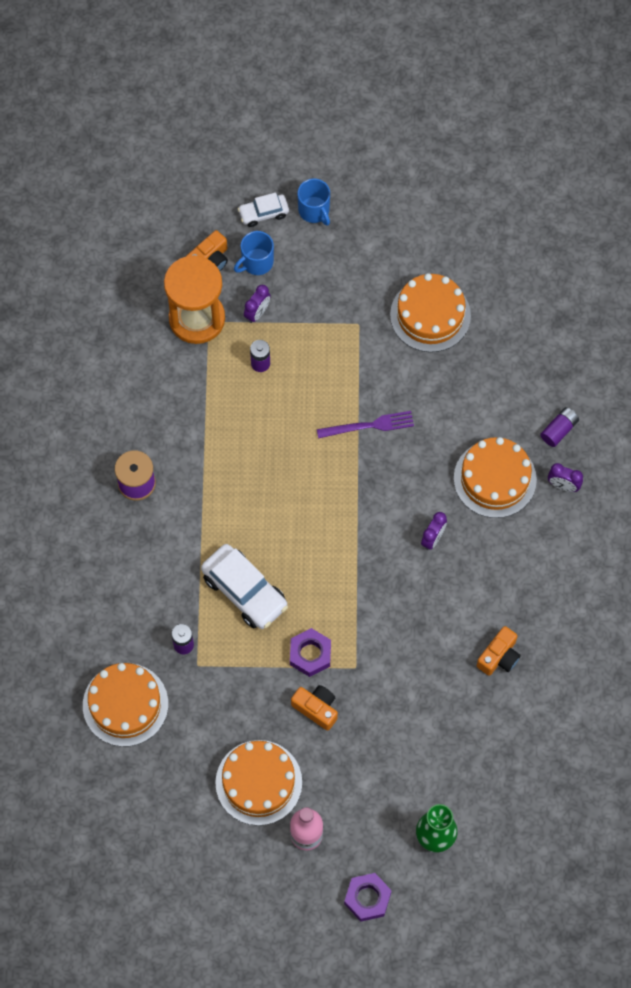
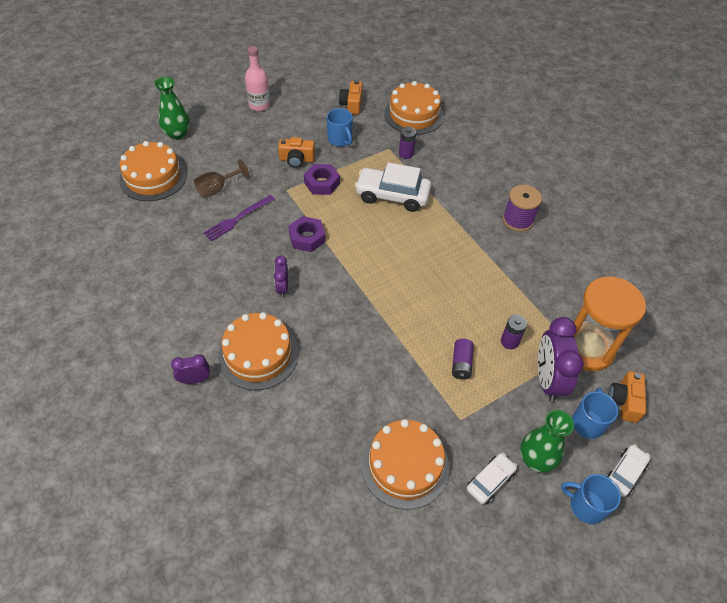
camera: 145 degrees right, 15 degrees down
(245, 713) = (340, 139): none -> blue mug
(257, 313) = (547, 380): purple clock -> purple clock, size x1.89
(258, 782) = (305, 114): orange cake -> orange cake (153, 177)
(323, 261) = (536, 459): none -> green vase
(367, 898) = (203, 94): purple nut -> purple nut (307, 238)
(369, 426) = (388, 341): purple fork -> purple fork (237, 219)
(372, 267) = (490, 481): none -> white car
(431, 712) = (217, 189): none -> brown goblet
(499, 656) = (186, 239): orange camera -> orange camera (352, 104)
(559, 430) = (222, 425): purple battery -> purple battery (461, 364)

